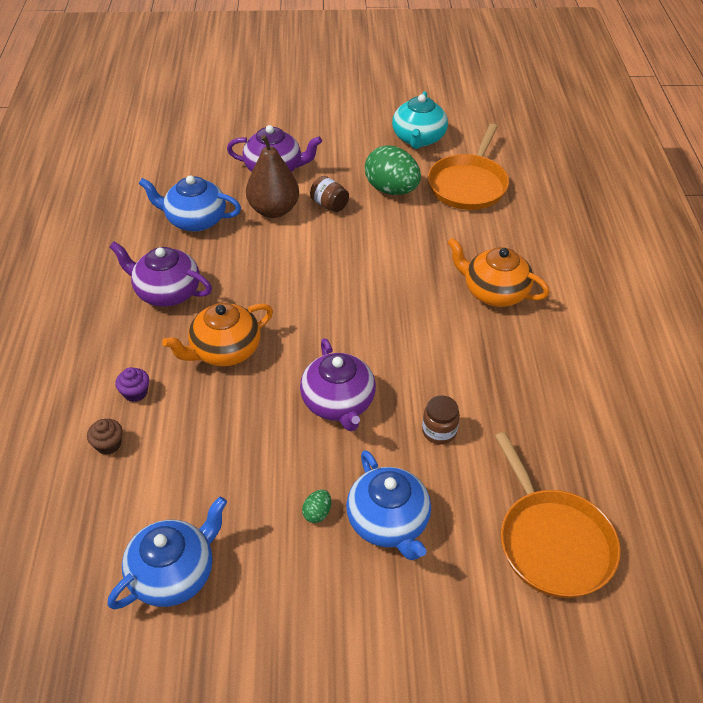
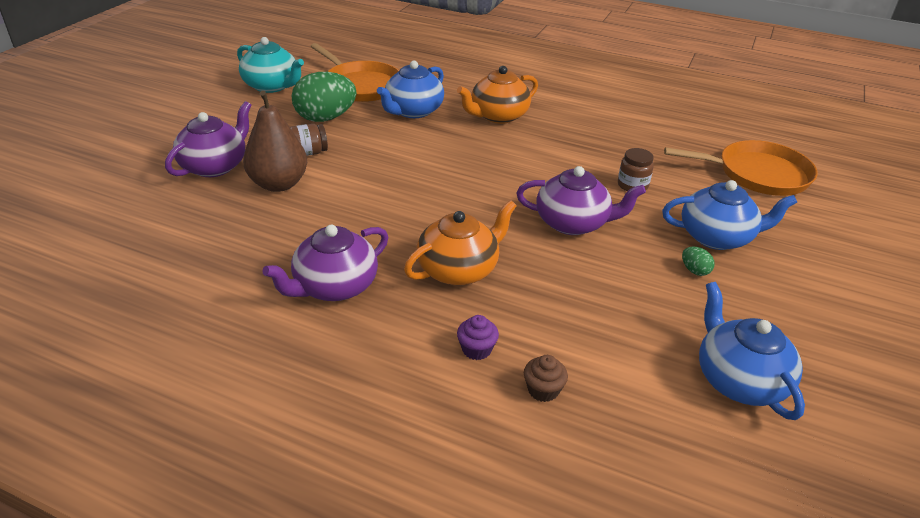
camera: 65 degrees left, 10 degrees down
(195, 220) = (235, 236): blue teapot -> blue teapot (413, 111)
(225, 350) = (459, 270): orange teapot -> orange teapot turned 120 degrees counterclockwise

